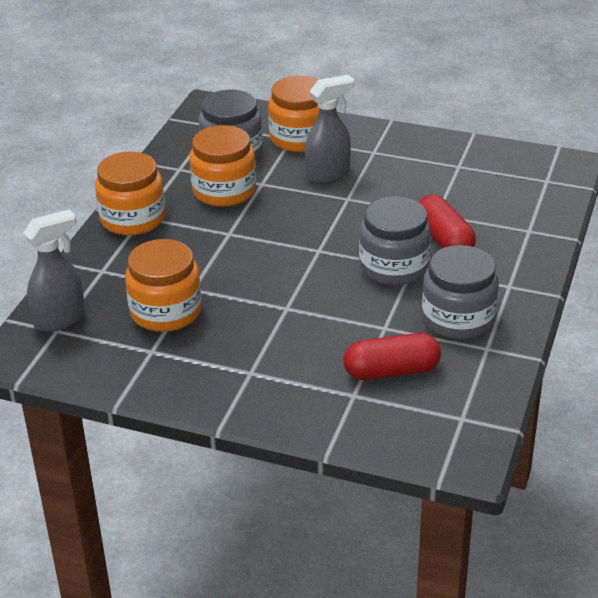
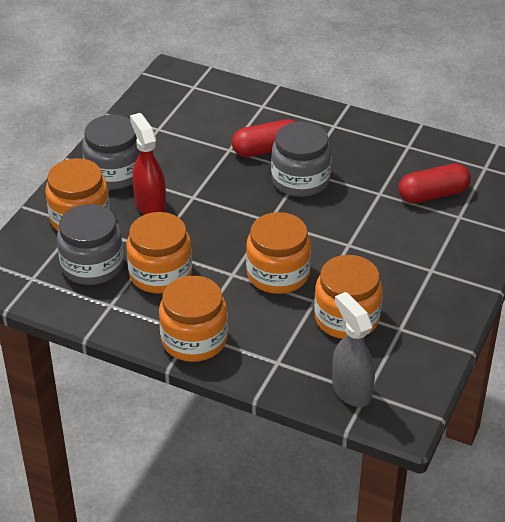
camera: 85 degrees left, 5 degrees up
(231, 261) = (278, 274): none -> orange jar
(328, 174) = (150, 205): grey spray bottle -> red spray bottle
(391, 371) = (433, 195): red capsule -> red capsule turned 75 degrees clockwise
(458, 318) = (372, 155): grey jar -> grey jar (114, 173)

